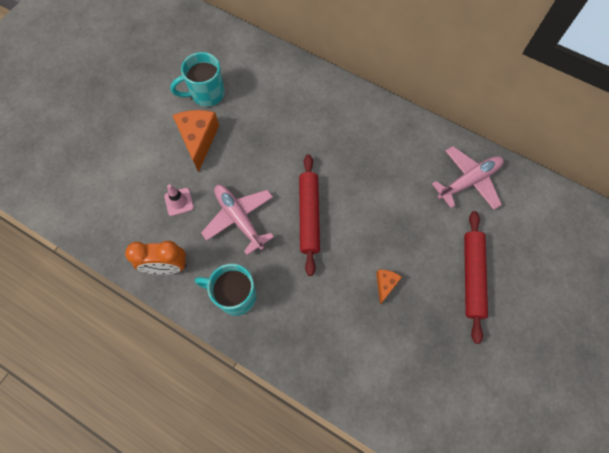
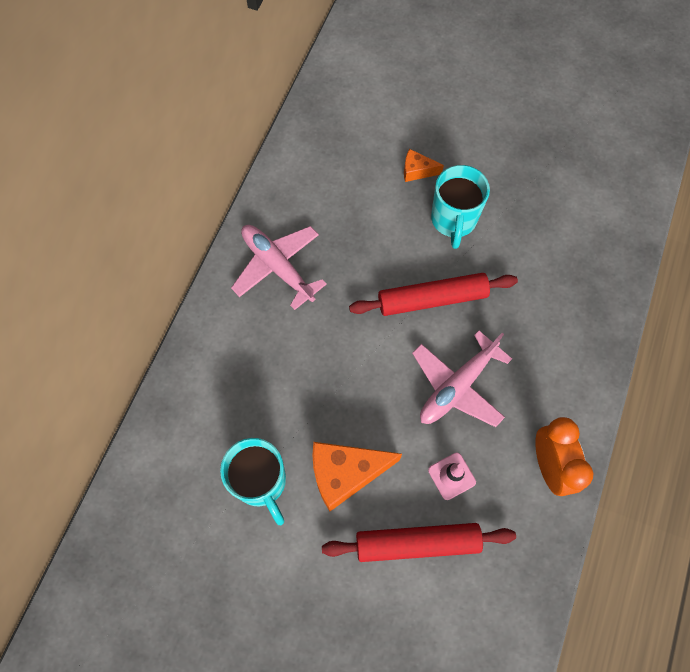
camera: 100 degrees left, 0 degrees up
(235, 296) = (562, 368): turquoise mug -> turquoise mug (453, 220)
(385, 285) = (499, 202): orange cheese -> orange cheese (417, 171)
(469, 181) = (343, 127): pink plane -> pink plane (277, 267)
(472, 276) = (465, 118): red rolling pin -> red rolling pin (417, 543)

